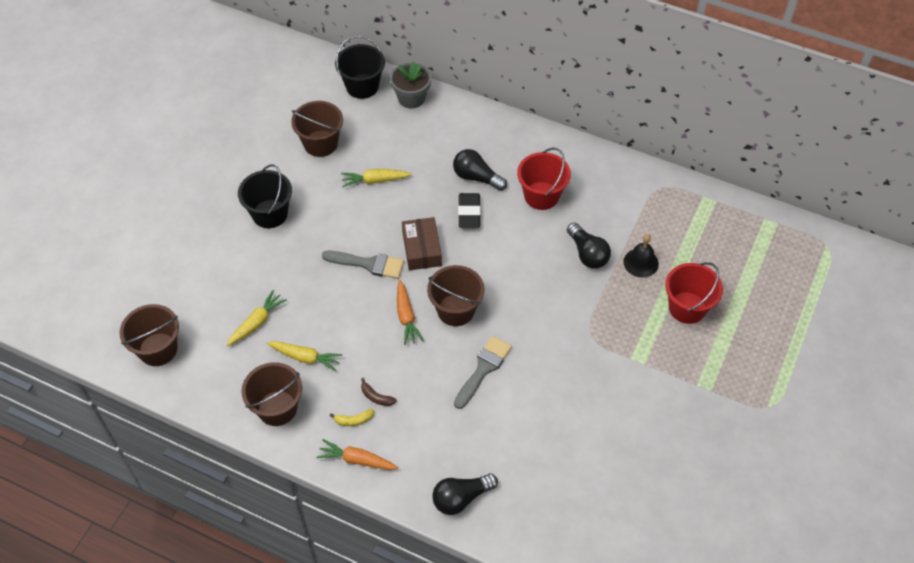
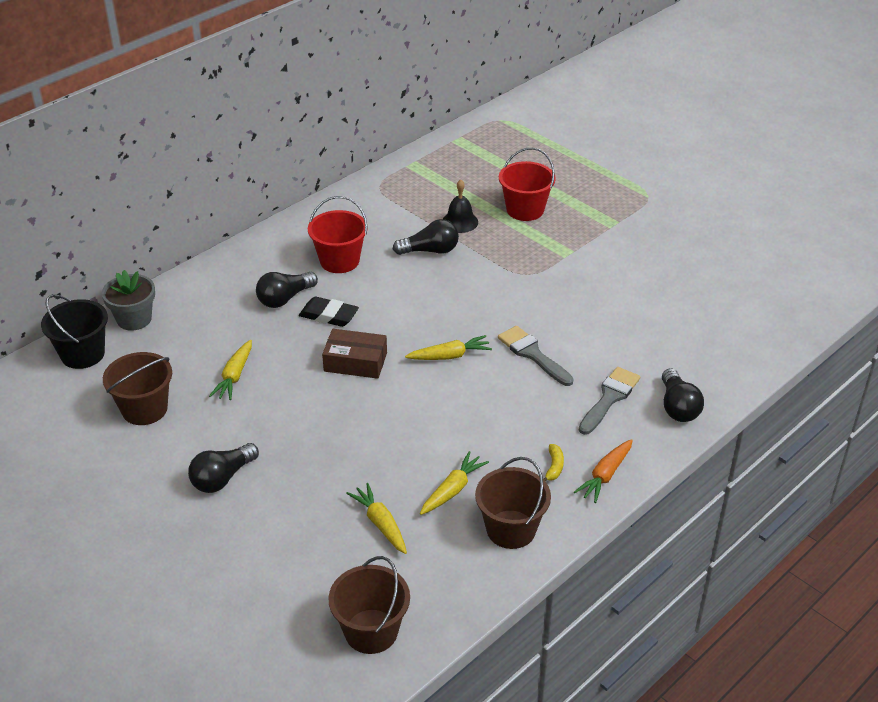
camera: 70 degrees left, 15 degrees down
(270, 214) = (222, 478): black bucket -> black light bulb
(368, 264) = (350, 408): grey brush -> grey brush (609, 398)
(376, 397) = (532, 442): brown banana -> none
(406, 317) = (439, 395): orange carrot -> none
(455, 310) = (449, 356): brown bucket -> yellow carrot

